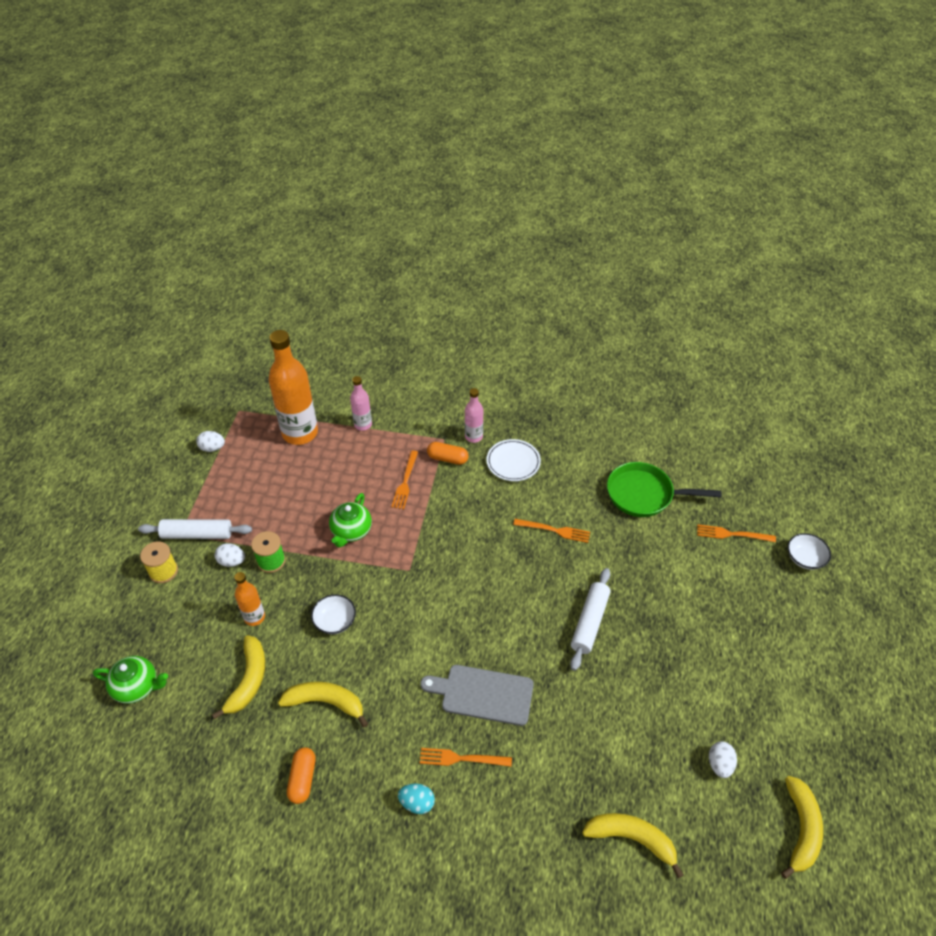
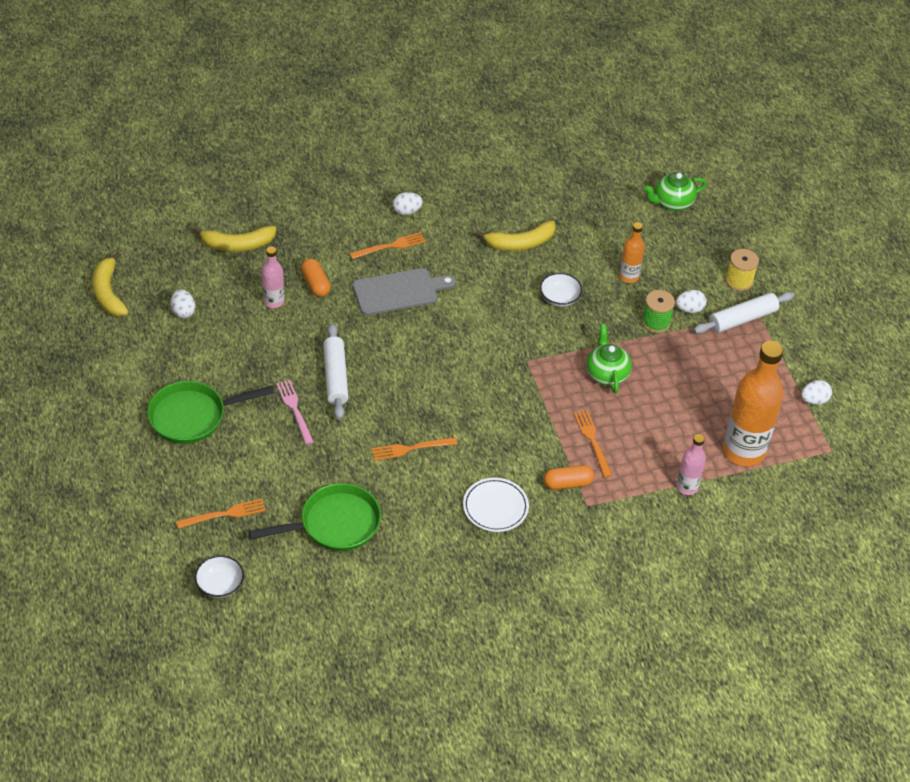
camera: 150 degrees right, 0 degrees up
(248, 680) = (593, 235): yellow banana -> none
(302, 779) = (499, 196): orange capsule -> orange capsule (315, 284)
(417, 803) = (407, 211): turquoise egg -> white egg
(473, 436) = (557, 521): pink bottle -> pink bottle (274, 301)
(640, 605) = (294, 409): none -> pink fork
(738, 634) = (193, 416): none -> green pan
(805, 558) = (141, 516): white bowl -> white bowl (220, 585)

